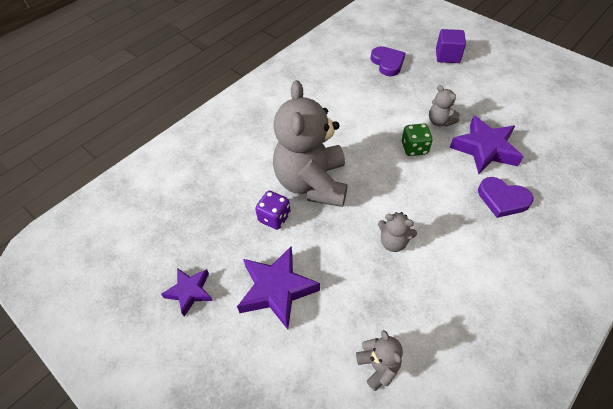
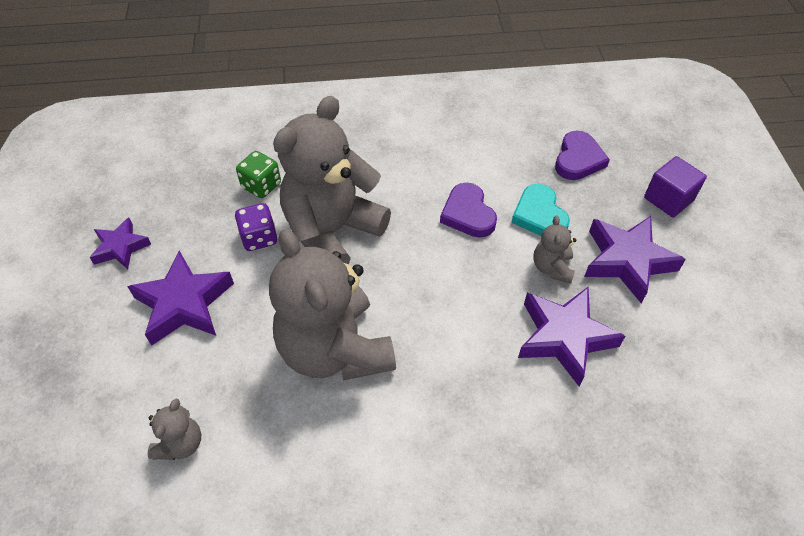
camera: 40 degrees right, 0 degrees up
(393, 242) = (335, 350): grey teddy bear -> grey teddy bear, size x2.34
(403, 101) = (539, 215): none -> turquoise heart
(414, 148) = (482, 275): green dice -> green dice (261, 186)
(466, 95) = (627, 261): none -> purple star
(502, 199) = (508, 405): purple heart -> purple heart (468, 214)

